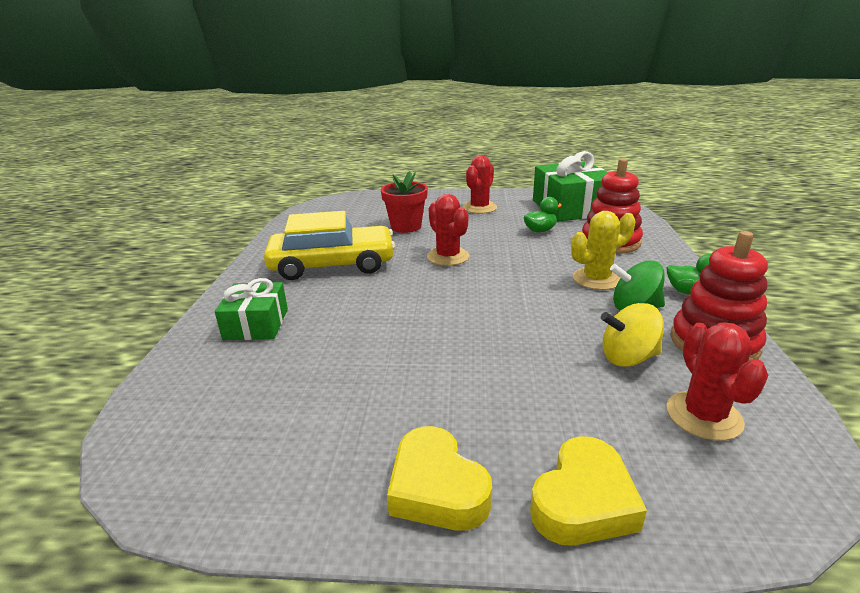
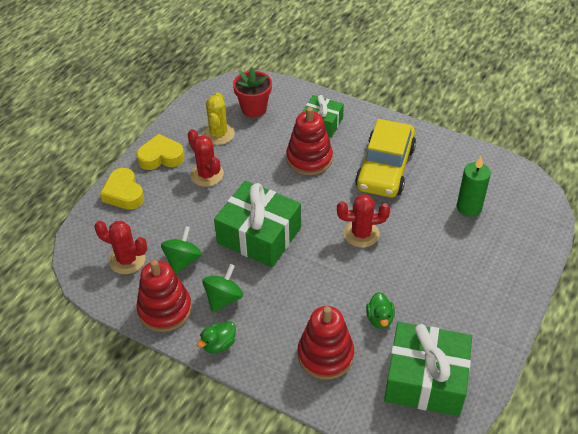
camera: 115 degrees right, 20 degrees up
(343, 314) = (309, 159): none -> red stacking toy
(367, 221) = (469, 207): none -> green candle
(406, 227) = (440, 229): red flower pot -> red flower pot (254, 108)
(479, 208) = (464, 301): red cactus -> red cactus (207, 175)
(515, 312) = (259, 235): none -> green gift
(596, 279) = (271, 302): yellow cactus -> yellow cactus (218, 134)
(628, 357) = (183, 260): yellow spinning top -> green spinning top

